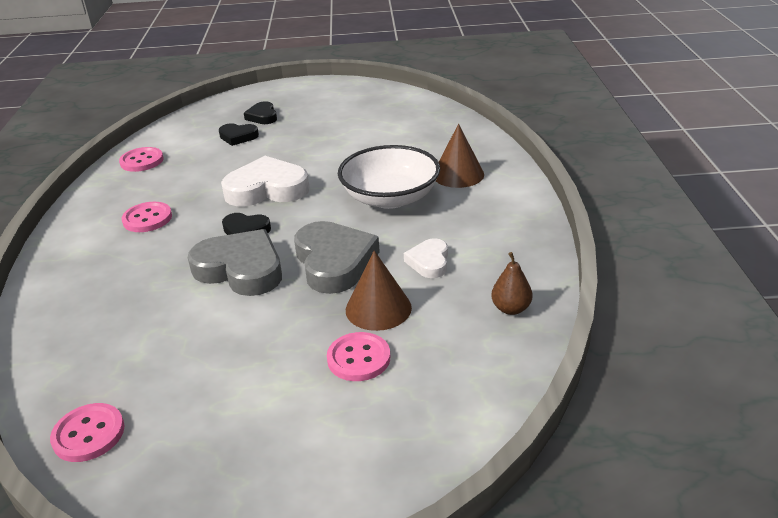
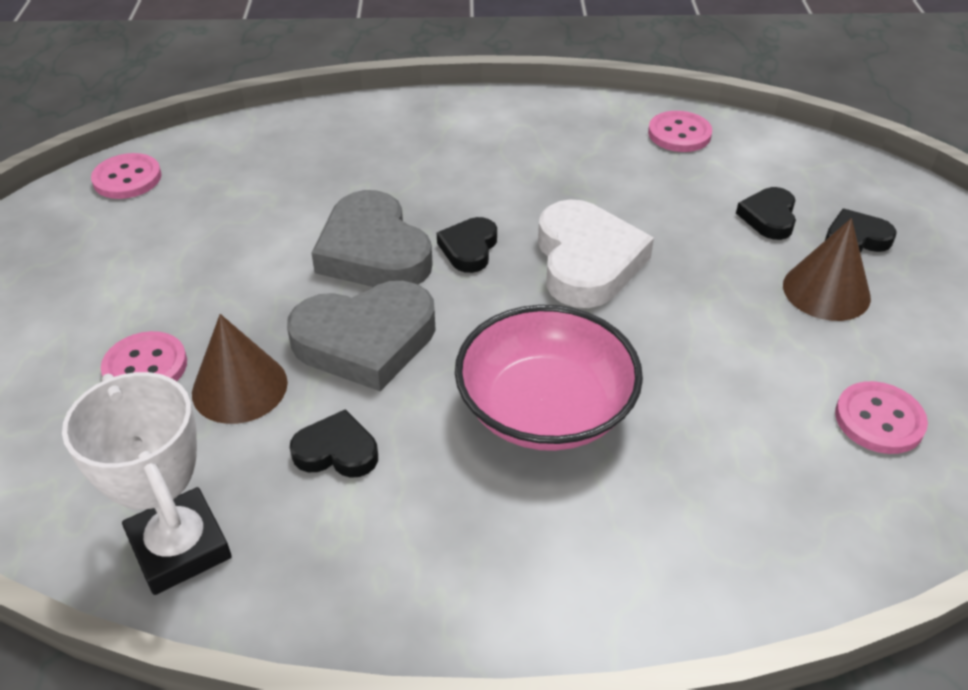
camera: 90 degrees right, 10 degrees up
(147, 219) = (515, 160): pink button -> pink button (879, 420)
(241, 269) = (373, 252): grey heart -> grey heart turned 120 degrees clockwise
(390, 198) = (545, 409): white bowl -> pink bowl
(429, 262) = (336, 451): white heart -> black heart
(458, 174) = (628, 517): brown cone -> brown cone (826, 291)
(511, 308) = (180, 547): brown pear -> white trophy

